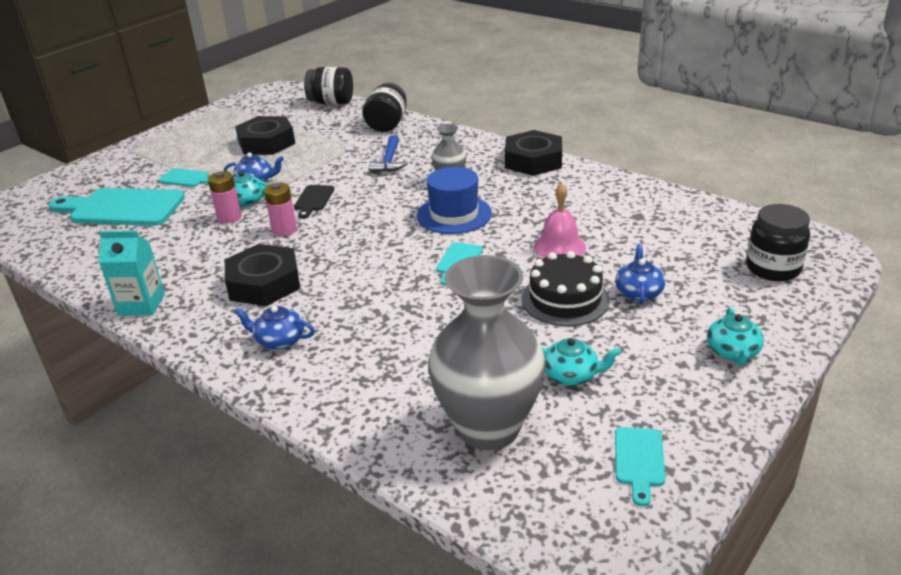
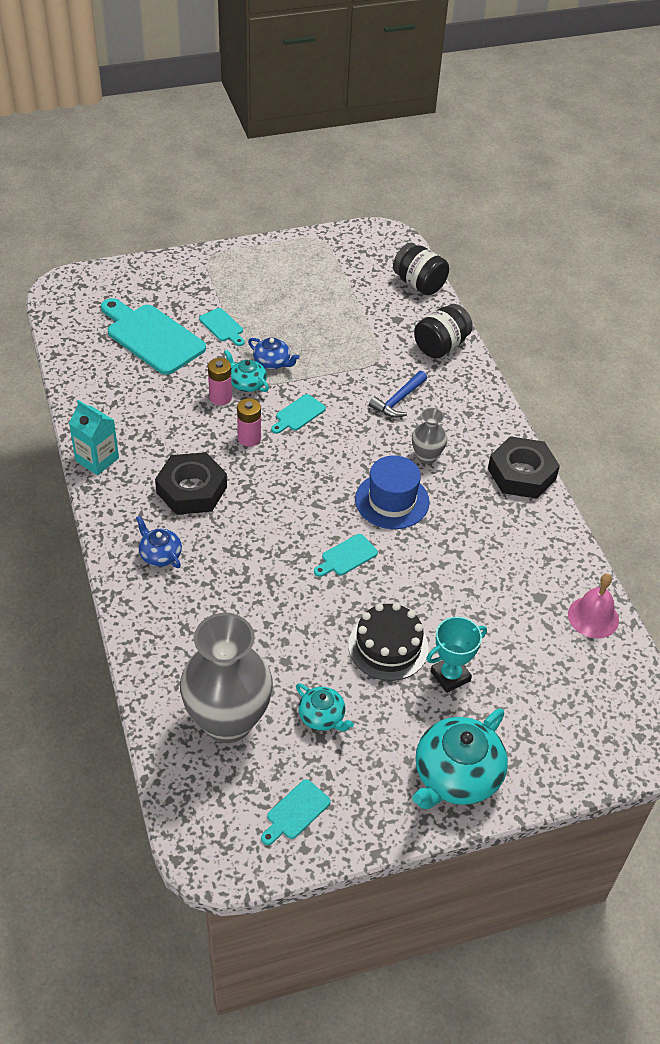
camera: 30 degrees right, 15 degrees up
(266, 143) = (318, 313): black nut -> none
(313, 200) = (298, 414): black cutting board -> turquoise cutting board
(559, 247) = (439, 590): pink bell -> pink bell (593, 617)
(638, 292) = (450, 676): blue teapot -> turquoise trophy
(732, 352) = (456, 776): turquoise teapot -> turquoise teapot, size x1.88
(773, 268) = (584, 723): black jar -> none

